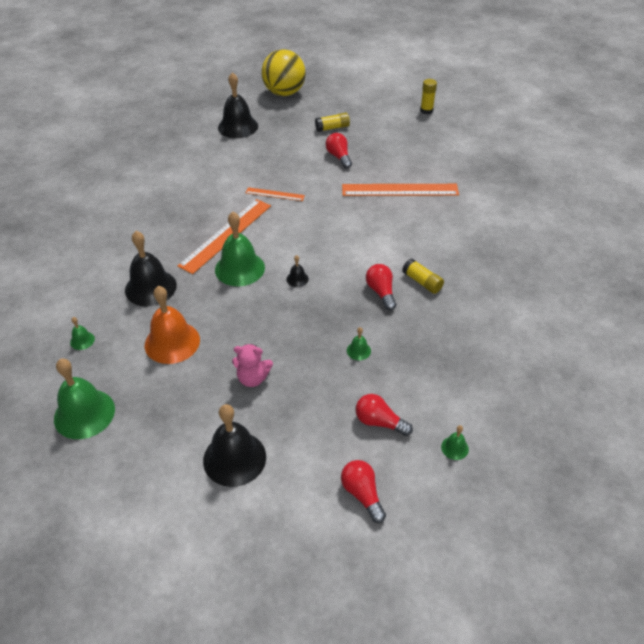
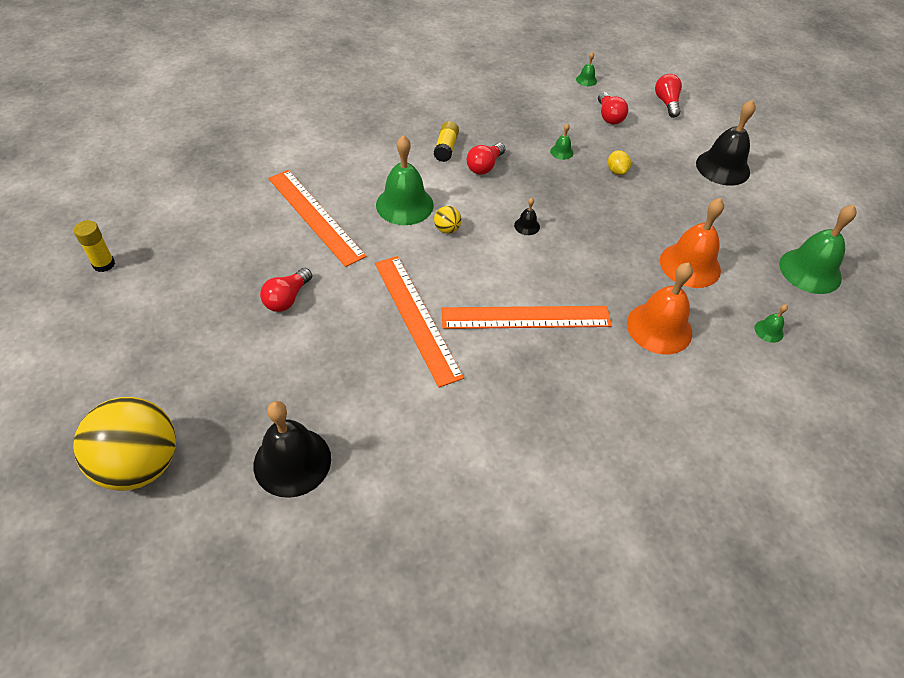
camera: 130 degrees left, 5 degrees up
(150, 287) = (659, 328): black bell -> orange bell
(239, 268) = (559, 275): green bell -> green bell (404, 205)
(253, 378) = (657, 194): pink teddy bear -> none
(275, 194) = (416, 317): orange ruler -> orange ruler, size x1.96
(303, 371) = (616, 171): none -> yellow lemon
(332, 128) = (217, 341): yellow glue stick -> none
(332, 239) = (447, 229): none -> yellow ball
(362, 494) = (666, 103): red light bulb -> red light bulb turned 150 degrees clockwise

